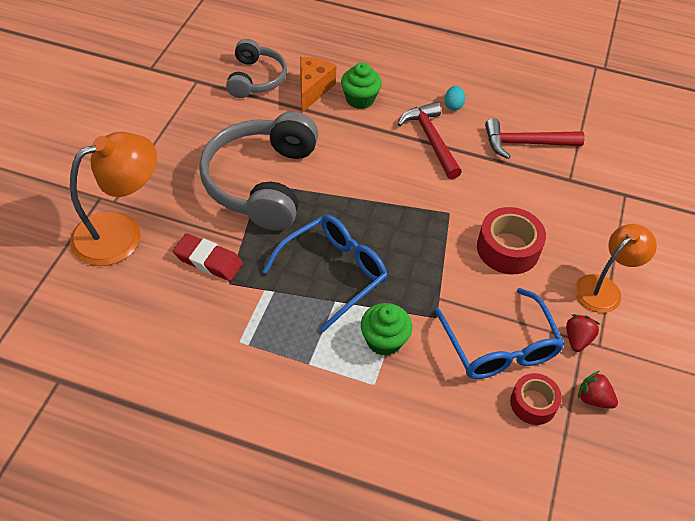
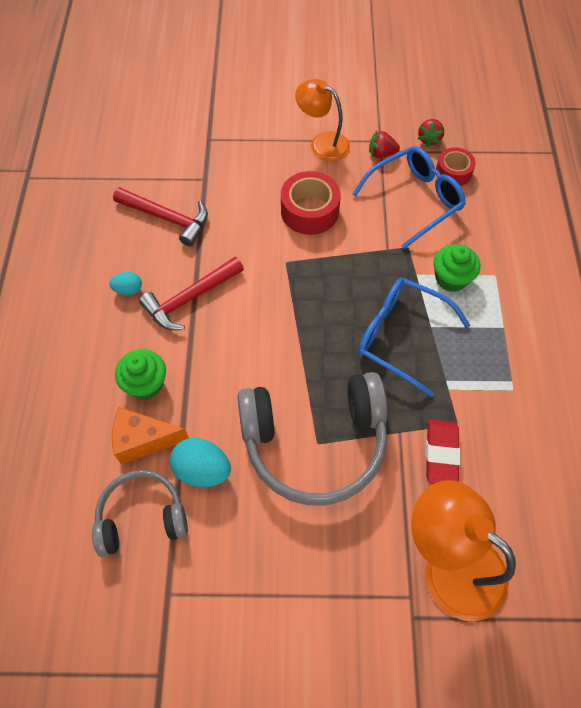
camera: 105 degrees left, 10 degrees up
(273, 114) = (202, 470): none -> turquoise egg
(526, 143) = (167, 218): red hammer -> red hammer turned 45 degrees counterclockwise

